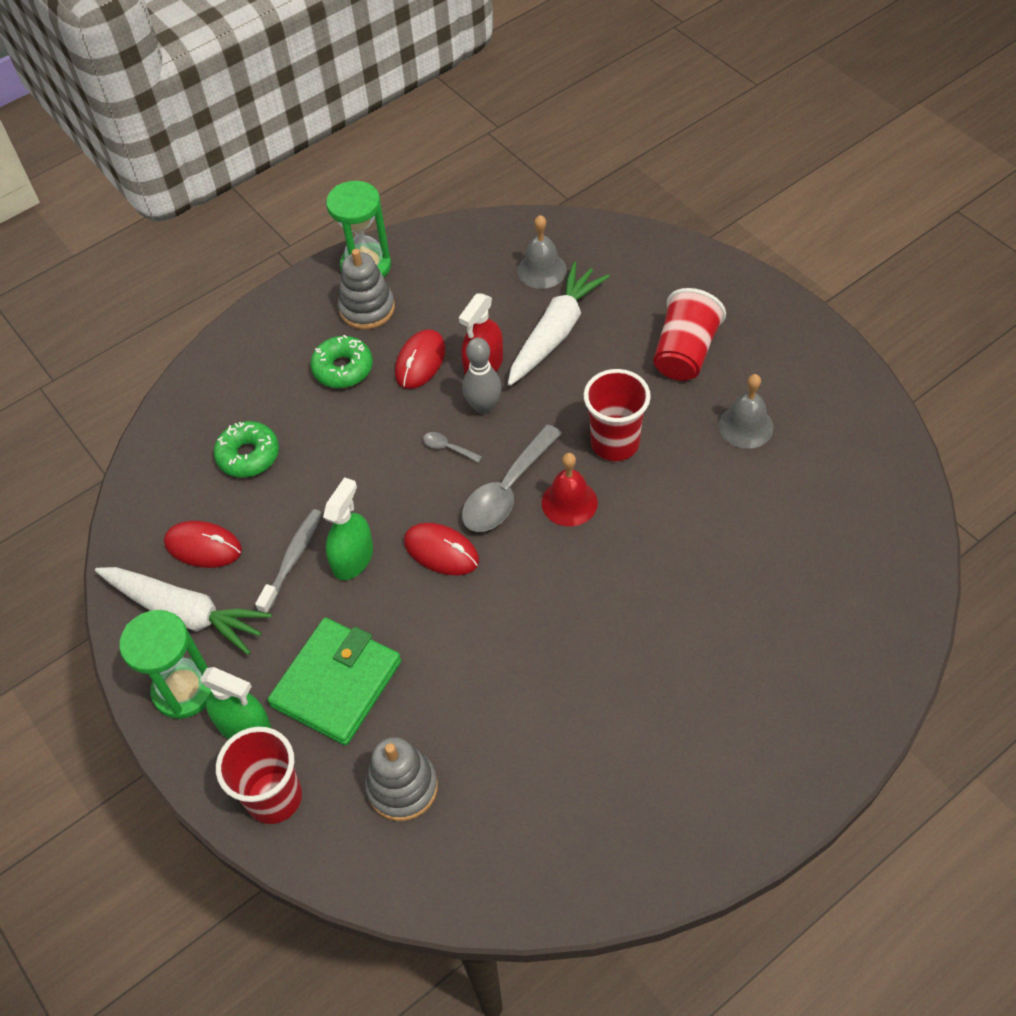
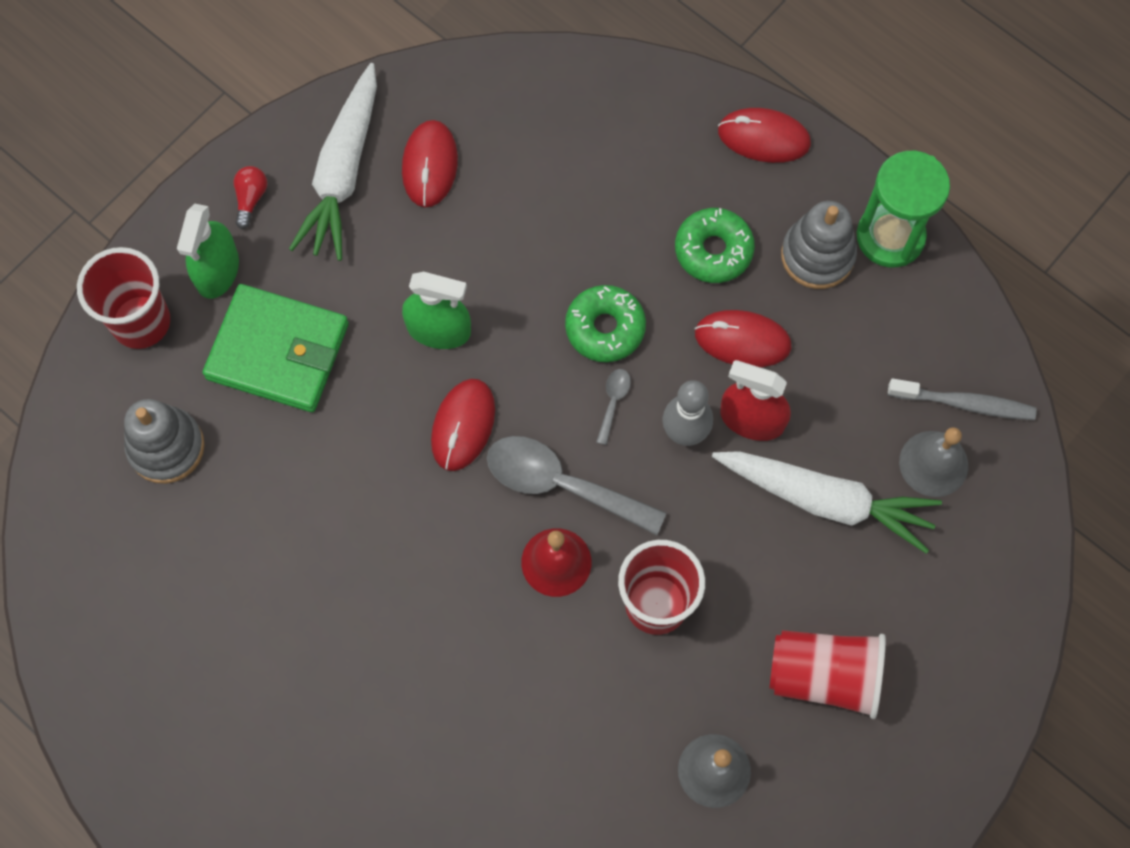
camera: 75 degrees right, 15 degrees up
(184, 690) = (251, 199): green hourglass -> red light bulb
(248, 455) = (562, 177): green donut -> green donut (605, 328)
(262, 325) = (763, 138): none -> red mouse
(293, 559) = (428, 265): grey toothbrush -> grey toothbrush (965, 403)

